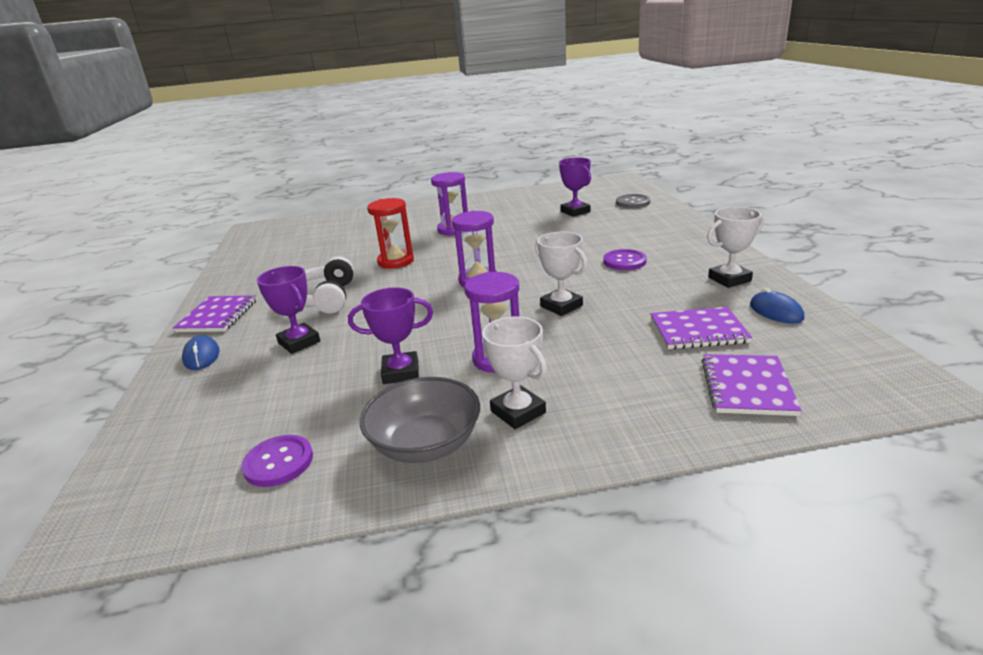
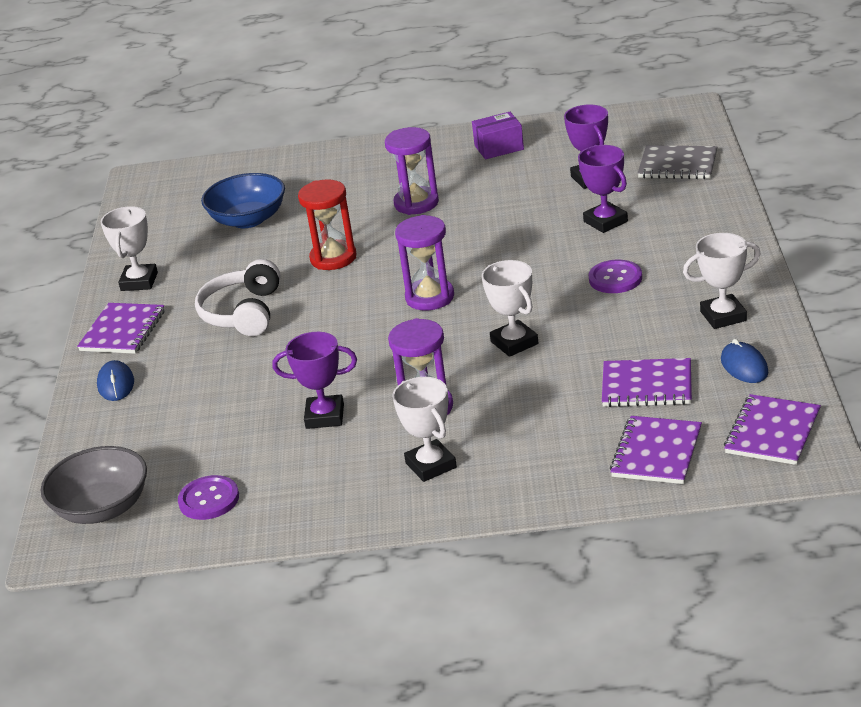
camera: 10 degrees right, 5 degrees up
(239, 283) = (139, 282): none -> white trophy
(299, 342) = (218, 373): purple trophy -> purple trophy (605, 221)
(329, 244) = (248, 219): none -> blue bowl
(425, 444) = (340, 491): grey bowl -> grey bowl (102, 508)
(504, 201) = (499, 147): none -> purple box
(632, 202) = (678, 165): grey button -> grey notebook
(849, 362) = (772, 432): none -> purple notebook

